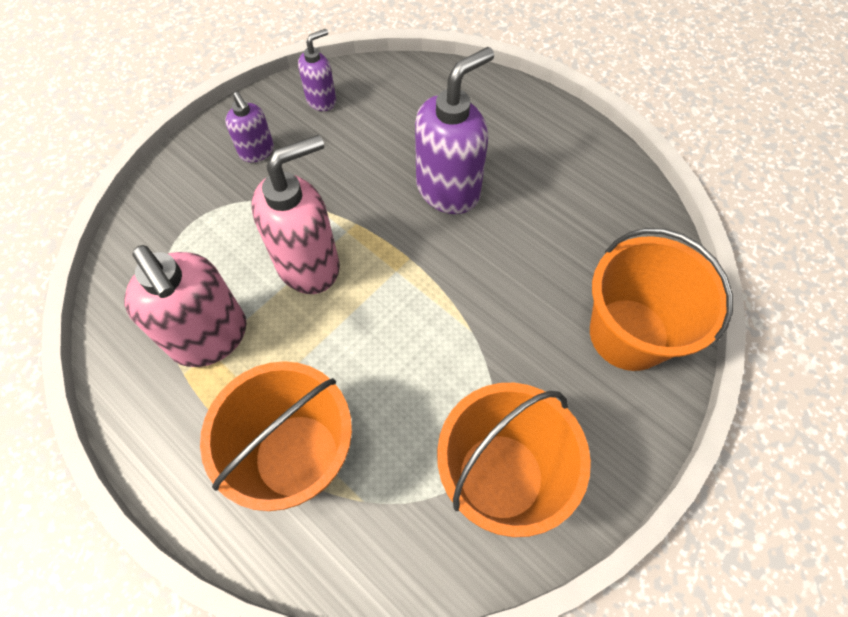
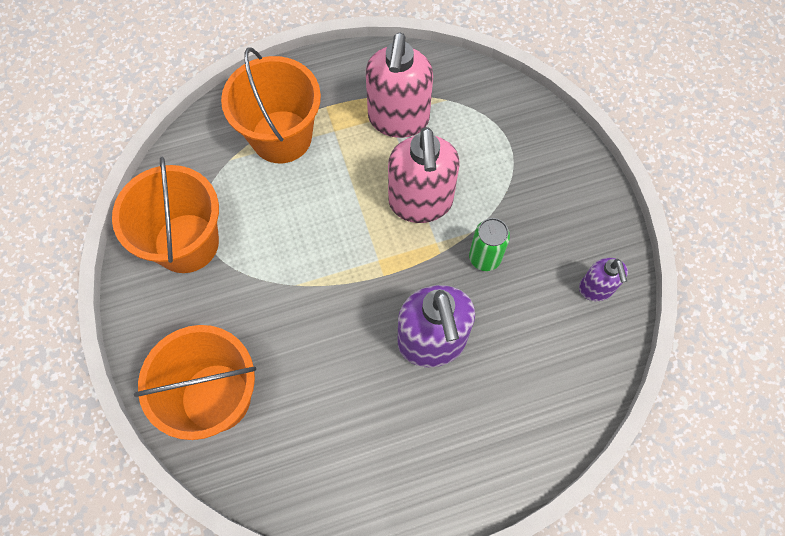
camera: 120 degrees right, 5 degrees up
(210, 337) = (398, 119): pink soap dispenser -> pink soap dispenser turned 75 degrees counterclockwise
(257, 151) = (558, 212): purple soap dispenser -> none
(339, 186) = (485, 257): none -> green can

